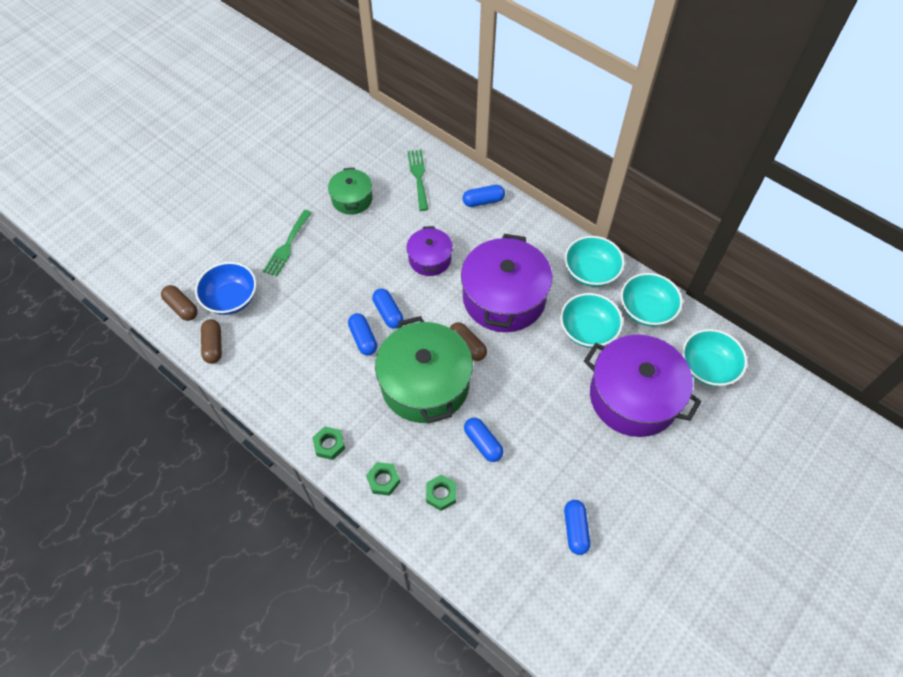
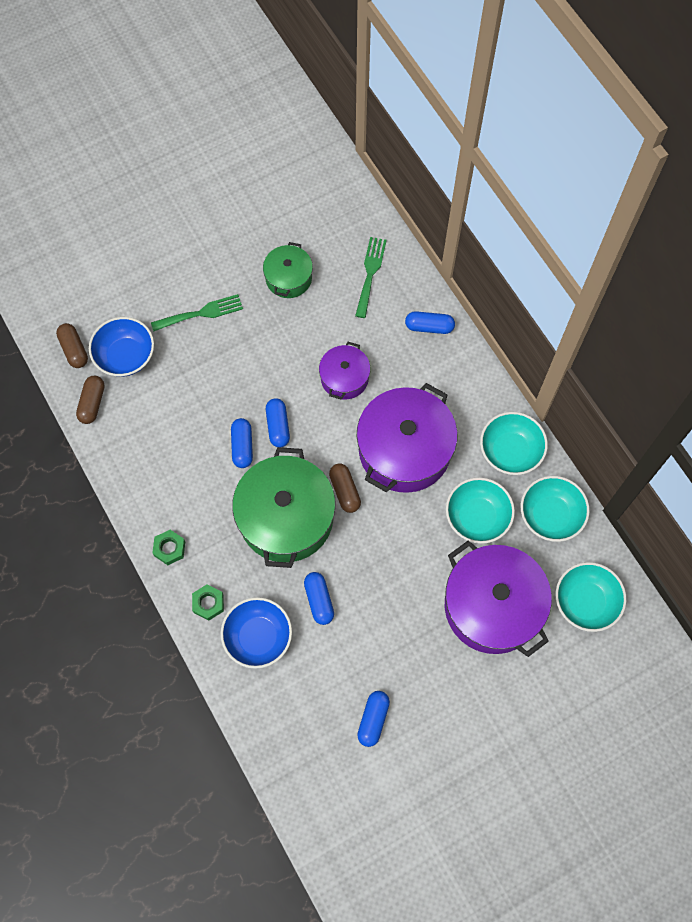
camera: 20 degrees right, 10 degrees up
(287, 246) = (201, 313): green fork -> green fork turned 150 degrees counterclockwise
(441, 494) = (258, 637): green nut -> blue bowl

